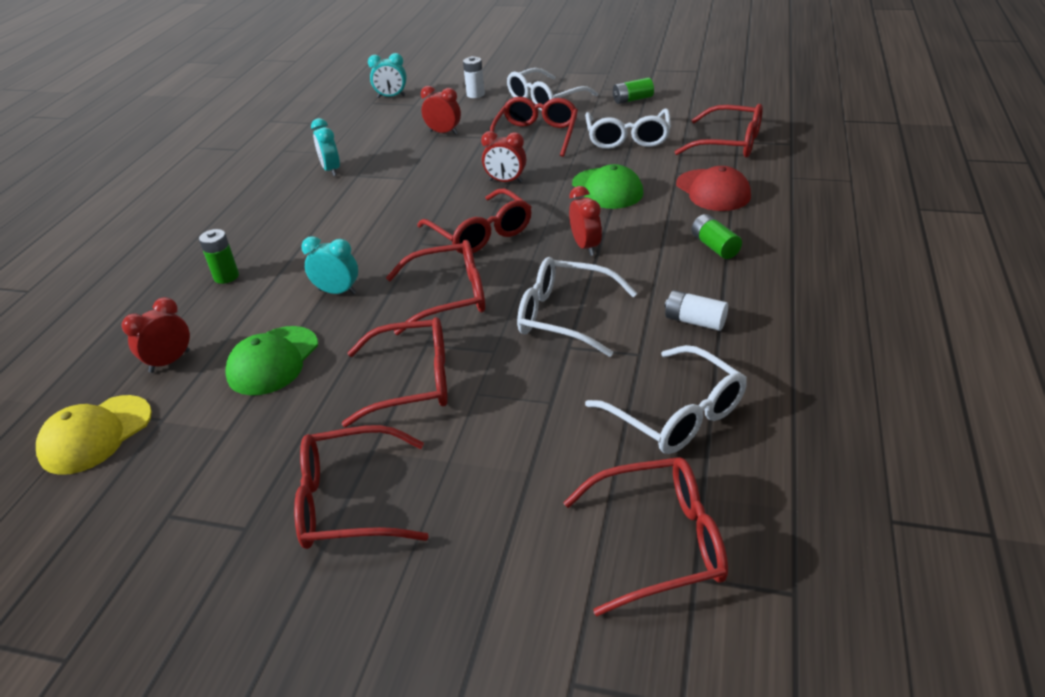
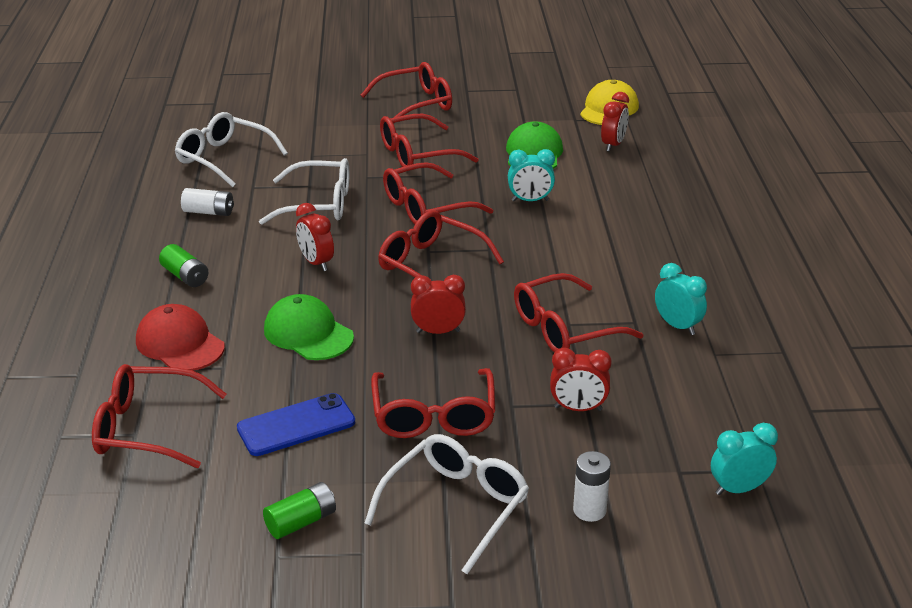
camera: 160 degrees right, 5 degrees down
(226, 276) = (648, 201): green battery -> none
(627, 137) = (296, 425): white glasses -> blue phone
(657, 543) = (234, 110): red glasses -> red glasses (565, 328)

